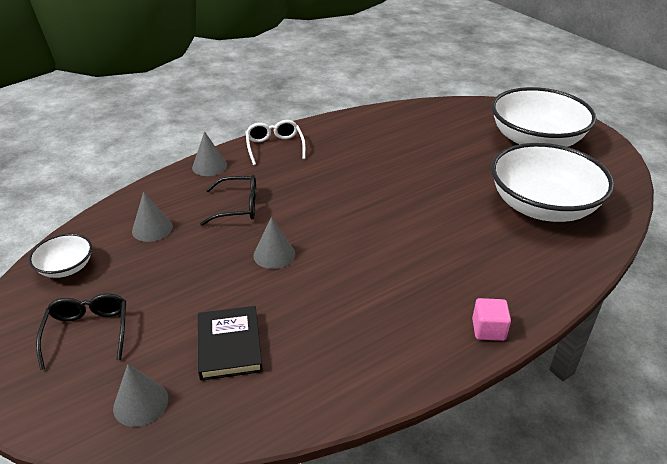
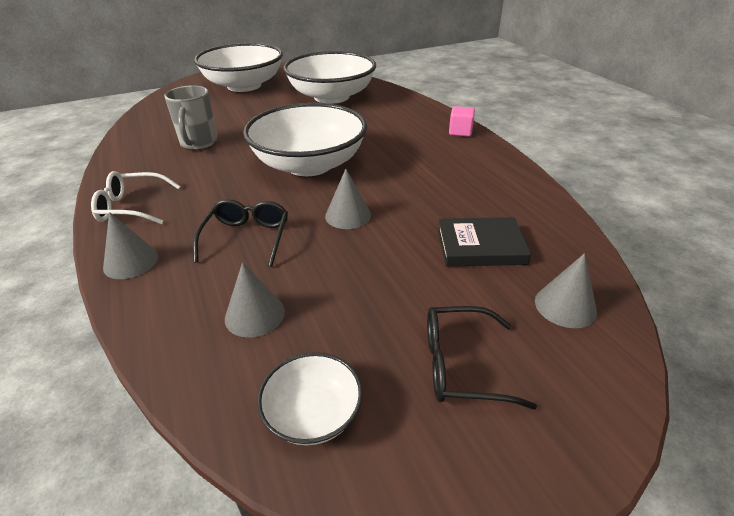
camera: 80 degrees left, 0 degrees up
(362, 218) = (309, 164): none -> white bowl
(384, 148) = (198, 144): none -> grey mug

